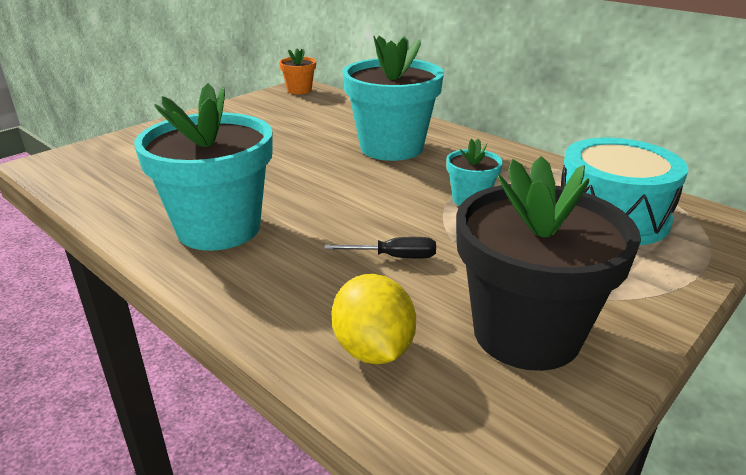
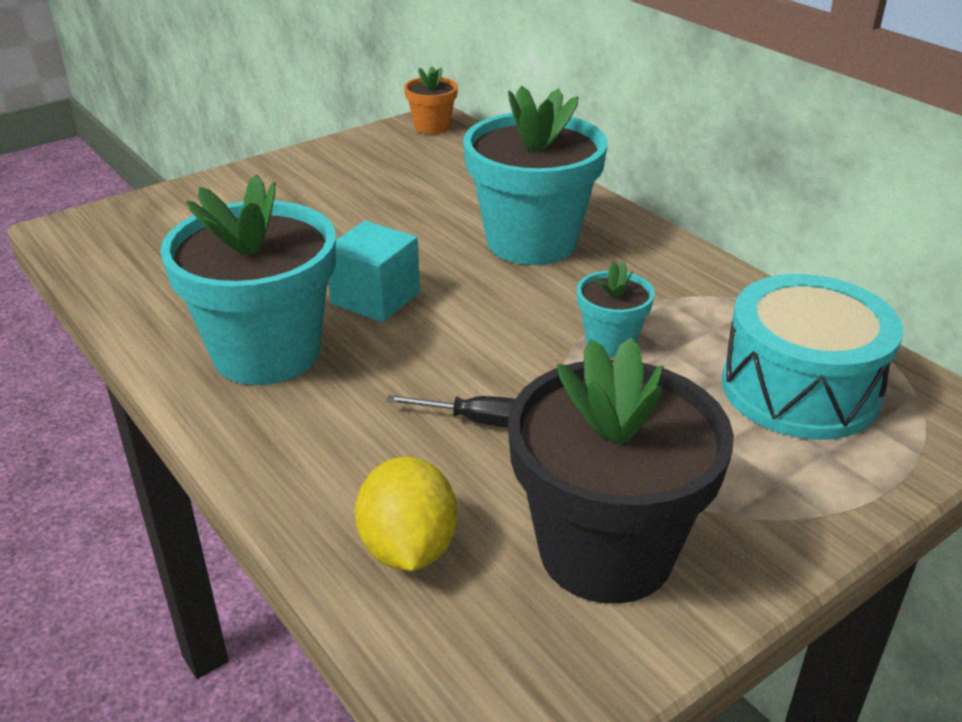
camera: 10 degrees right, 5 degrees up
(292, 188) = (375, 298): none -> turquoise cube

